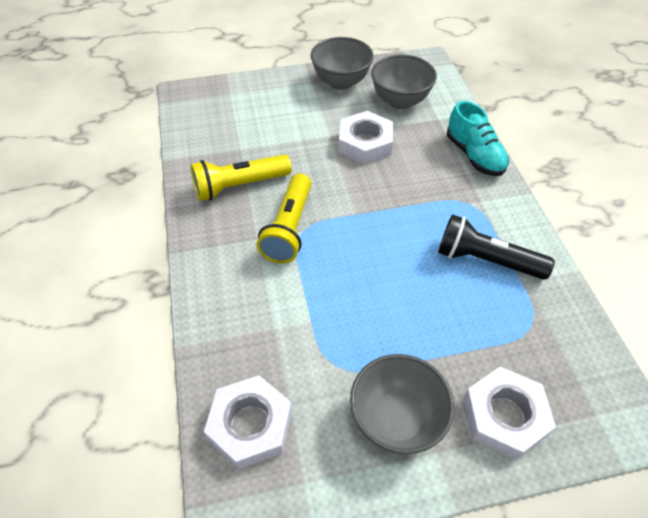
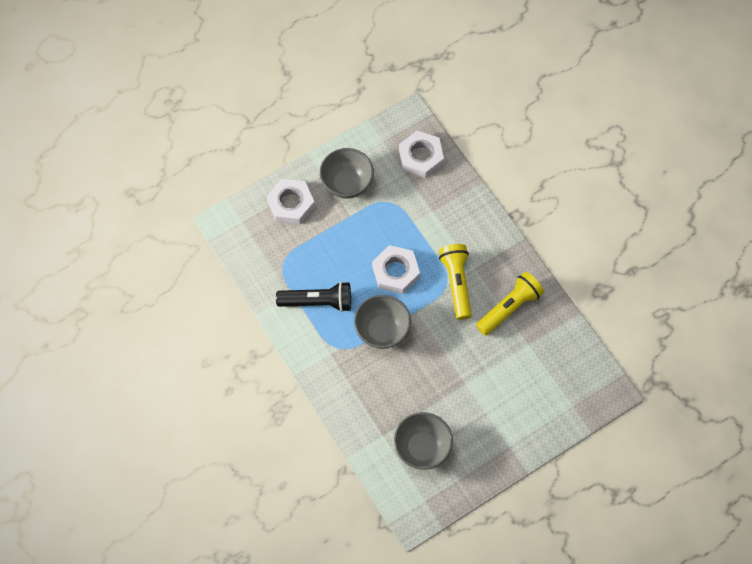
camera: 160 degrees right, 15 degrees up
(341, 82) = (483, 456): grey bowl -> grey bowl (382, 330)
(365, 143) = (434, 384): white nut -> white nut (395, 272)
(474, 155) = (344, 400): turquoise shoe -> none

